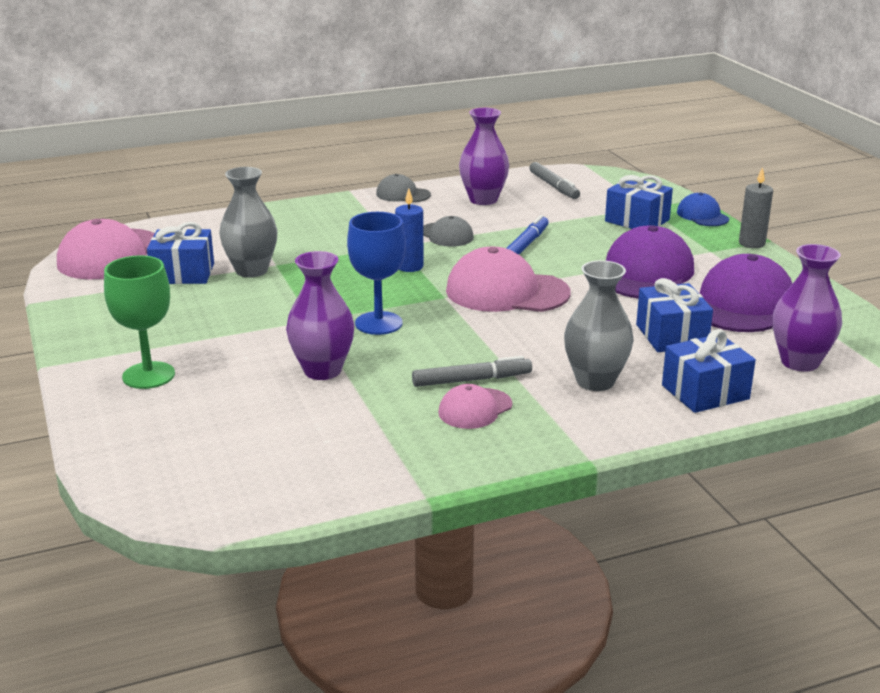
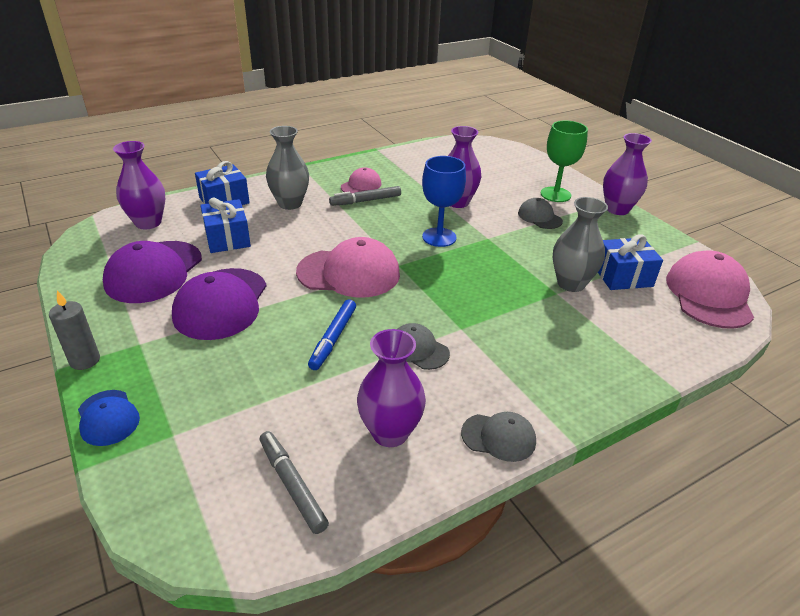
camera: 170 degrees right, 10 degrees up
(79, 347) = (617, 209): none -> purple vase
(212, 342) = (539, 217): none -> grey cap
(409, 266) = (439, 298): blue candle -> none
(637, 220) = (198, 397): blue gift -> none

